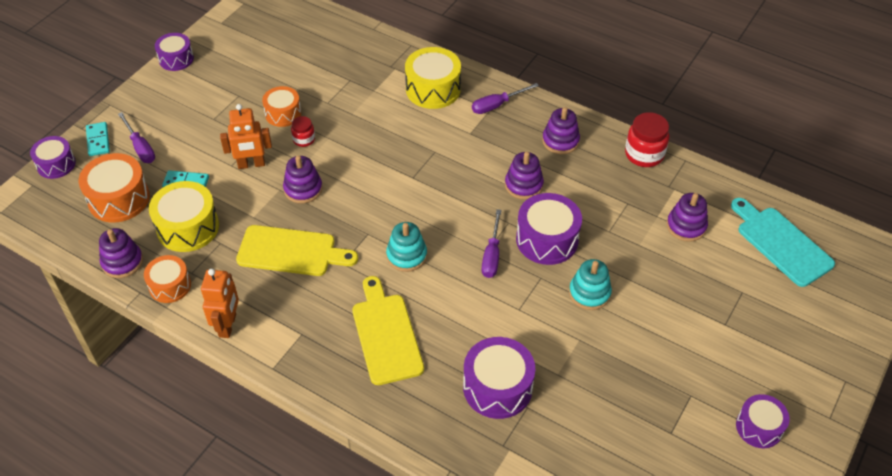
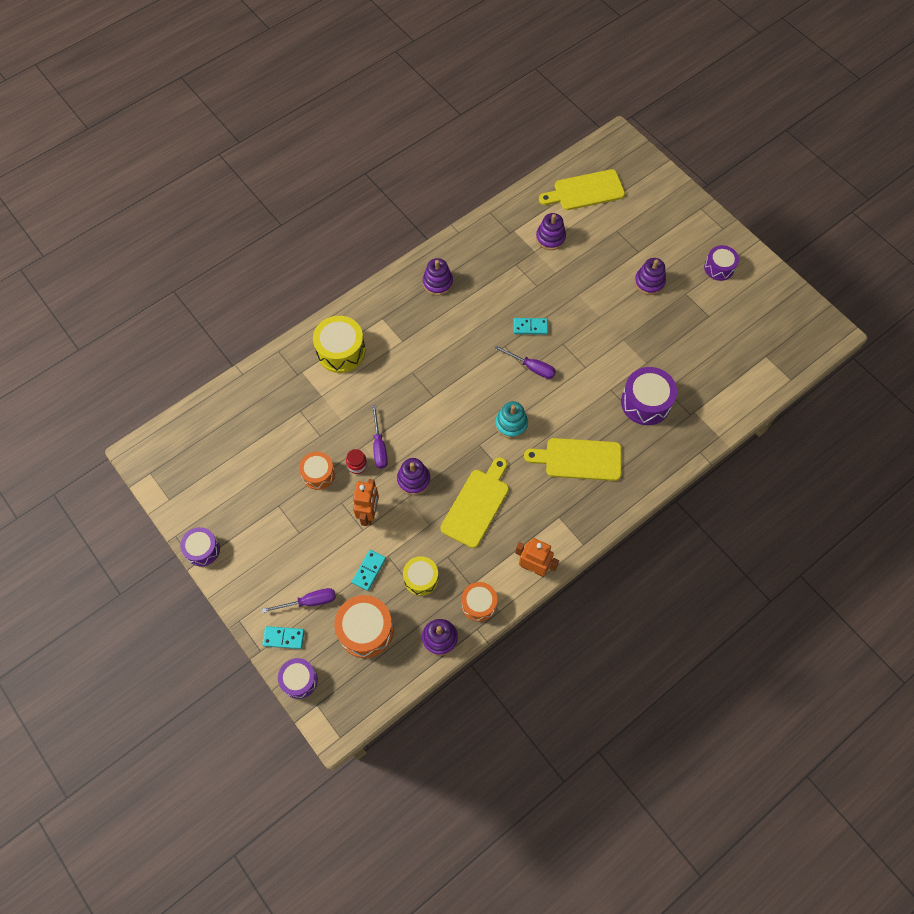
camera: 70 degrees left, 15 degrees up
(188, 227) = (421, 578): yellow drum -> yellow drum, size x0.64
(497, 105) = (380, 311): purple screwdriver -> purple screwdriver (379, 447)
(523, 185) = (472, 323): purple stacking toy -> purple stacking toy (649, 282)
(547, 239) = (530, 327): purple drum -> turquoise domino
(589, 293) = (587, 319): turquoise stacking toy -> none
(644, 154) = (474, 235): red jar -> none
(781, 243) = (585, 191): turquoise cutting board -> yellow cutting board

